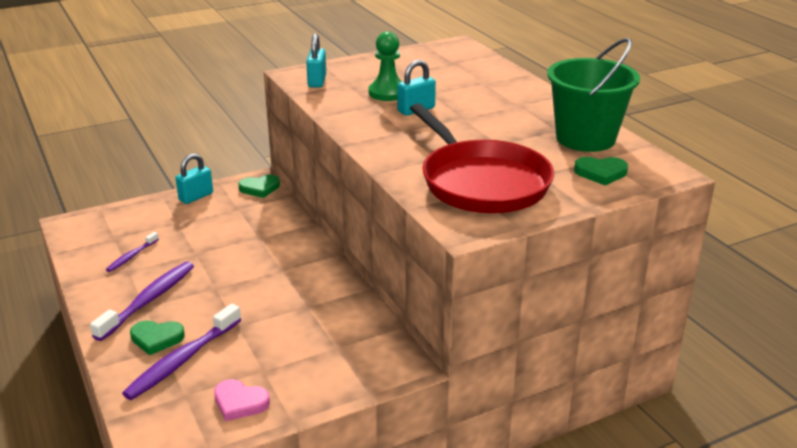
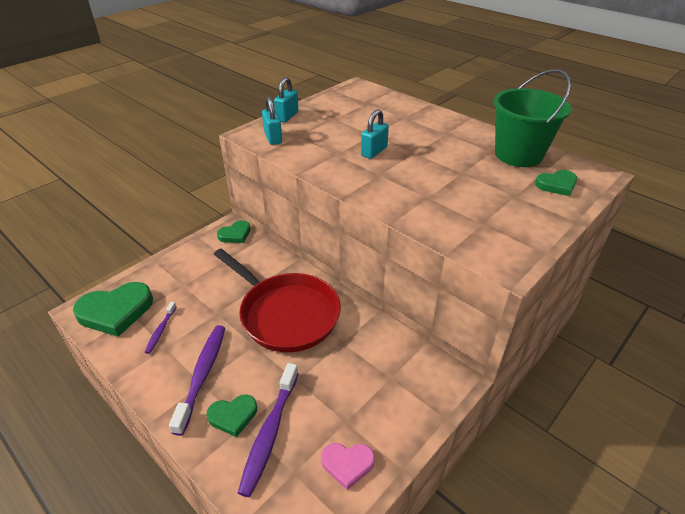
camera: 20 degrees left, 10 degrees up
(99, 231) = (116, 311): none -> green heart
(196, 197) = (185, 255): turquoise padlock -> turquoise padlock (287, 116)
(387, 93) = (339, 139): green pawn -> none
(481, 182) = (480, 213): red pan -> red pan (286, 314)

